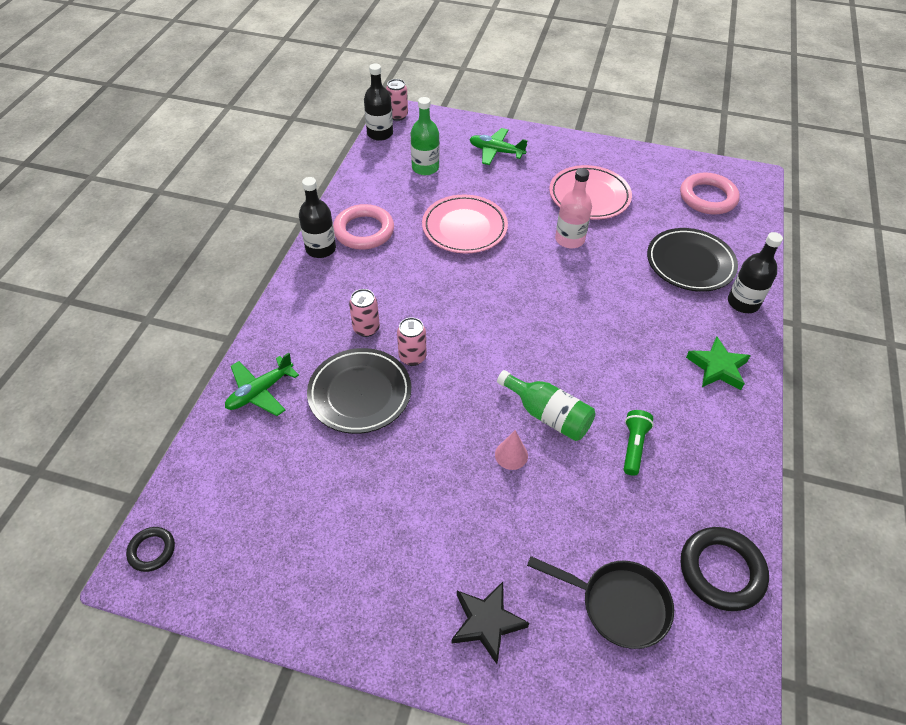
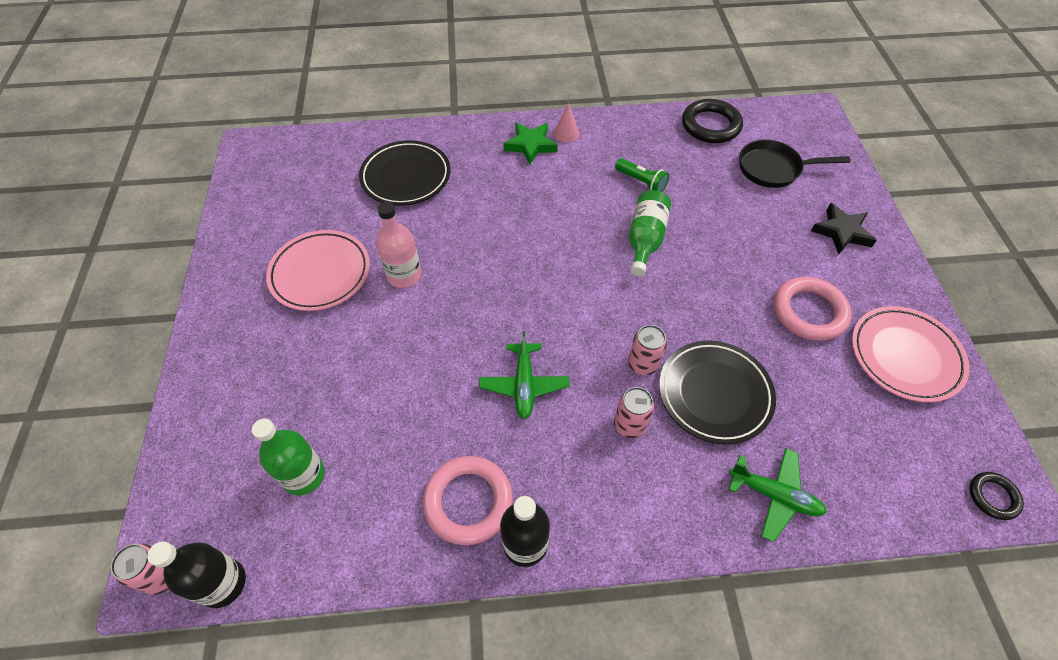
camera: 110 degrees left, 5 degrees up
(464, 228) = (420, 382): pink plate -> pink plate (905, 356)
(496, 152) = (245, 395): green plane -> green plane (524, 384)
(511, 455) = (700, 254): pink cone -> pink cone (566, 133)
(618, 605) = (773, 169): black pan -> black pan turned 90 degrees counterclockwise
(633, 446) = (641, 182): green flashlight -> green flashlight turned 135 degrees counterclockwise
(708, 197) = (295, 176): pink ring -> pink ring (809, 312)
(743, 303) = (445, 138): black bottle -> none

